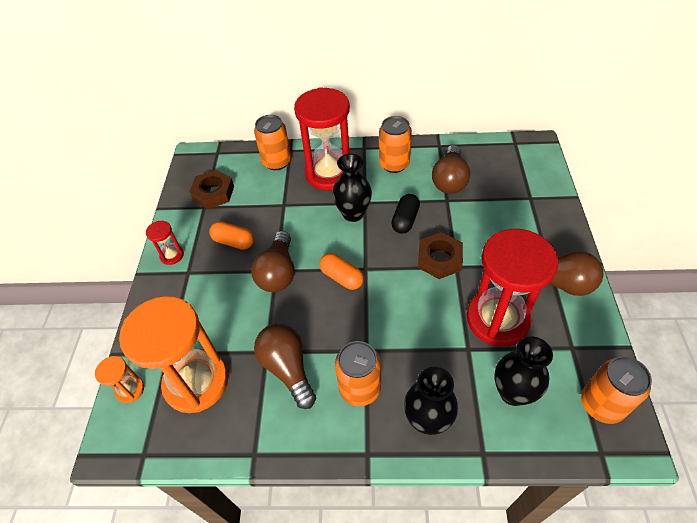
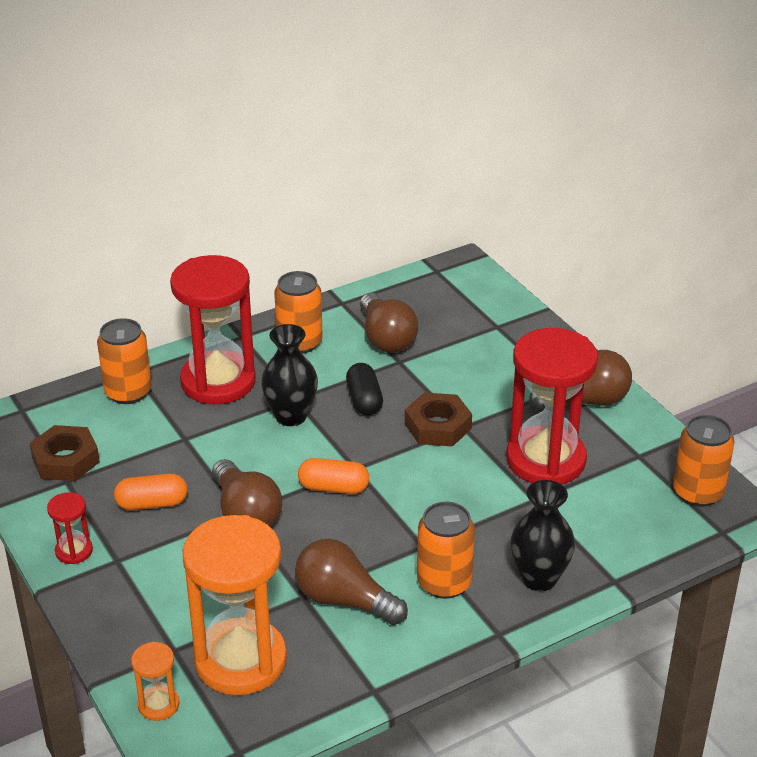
camera: 35 degrees left, 15 degrees down
(513, 392) = (607, 518): black vase -> none

